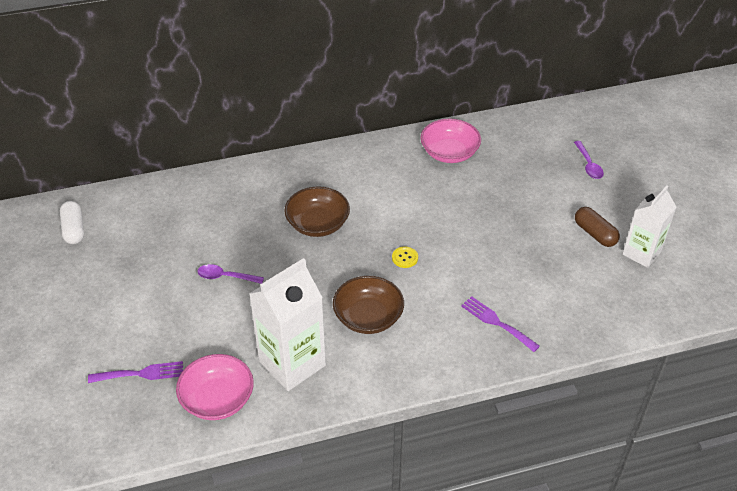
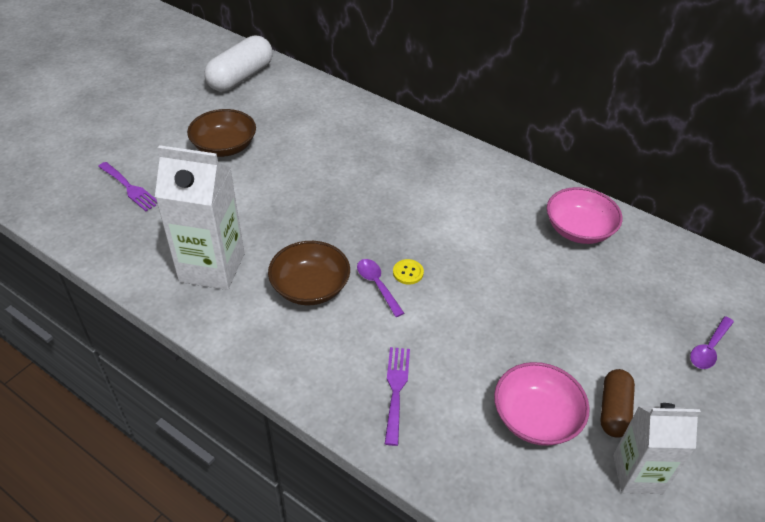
camera: 50 degrees right, 0 degrees up
(74, 229) = (241, 77): white capsule -> white capsule, size x1.69
(217, 399) = (137, 244): pink bowl -> pink bowl (536, 417)
(225, 277) = (270, 176): purple spoon -> purple spoon (377, 285)
(318, 224) = (386, 194): brown bowl -> brown bowl (224, 147)

